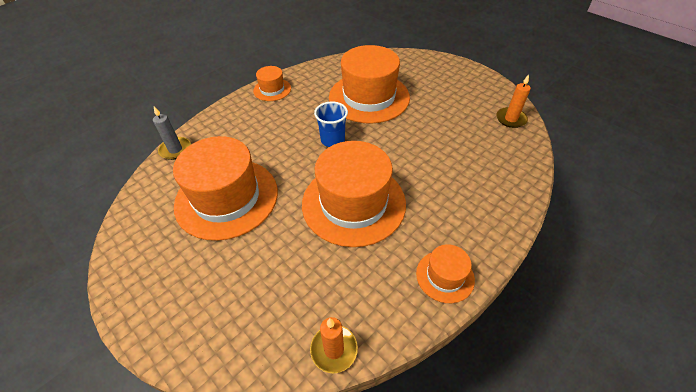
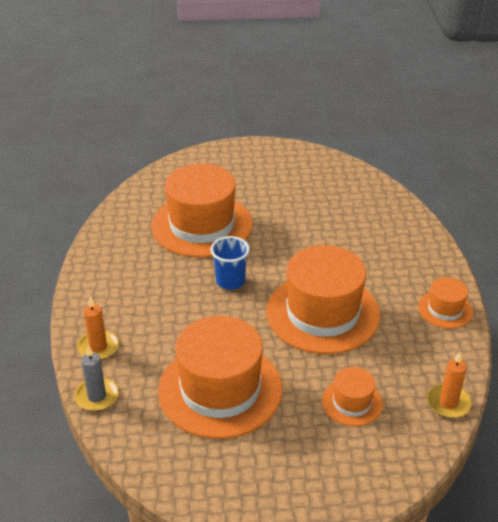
camera: 50 degrees left, 10 degrees down
(272, 89) = (95, 278): orange hat -> orange hat (352, 402)
(511, 119) = (337, 171): orange candle -> orange candle (98, 347)

